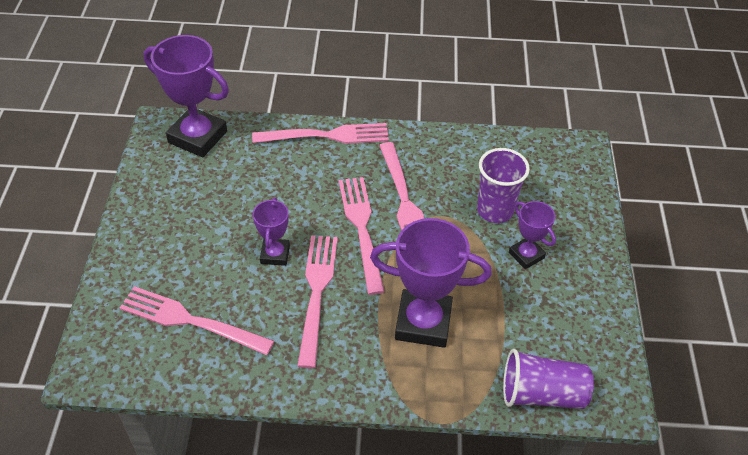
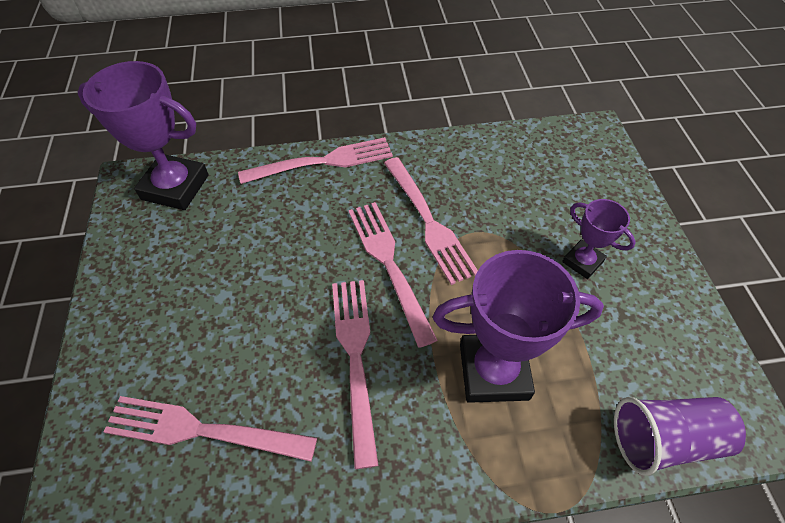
camera: 10 degrees left, 5 degrees up
(275, 254) = (293, 316): purple trophy -> none
(495, 210) = (530, 215): purple cup -> none

